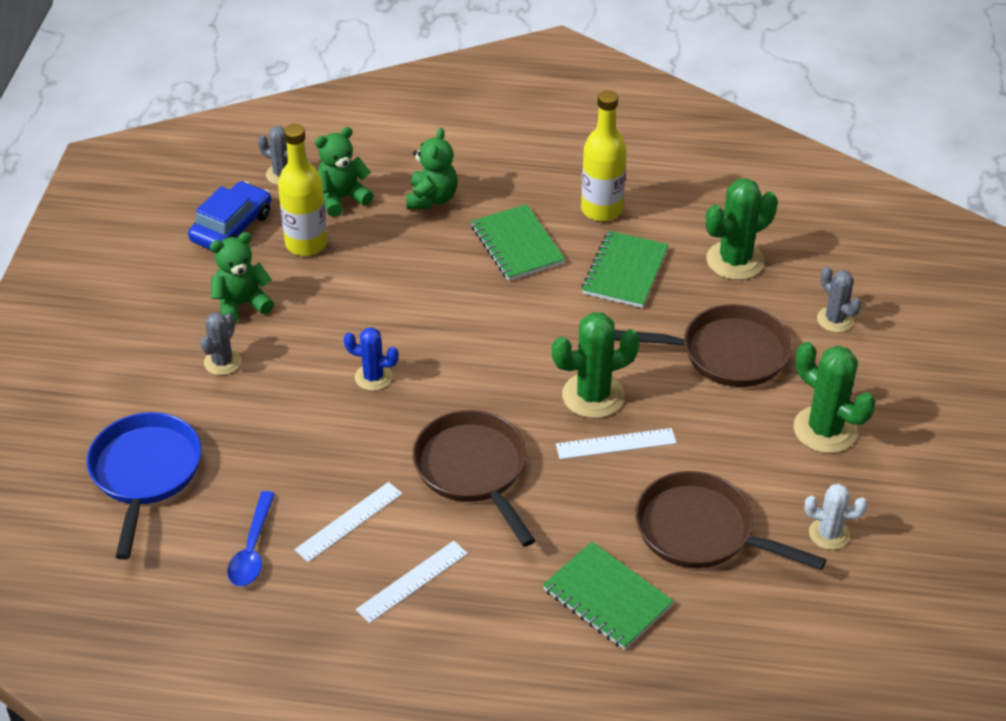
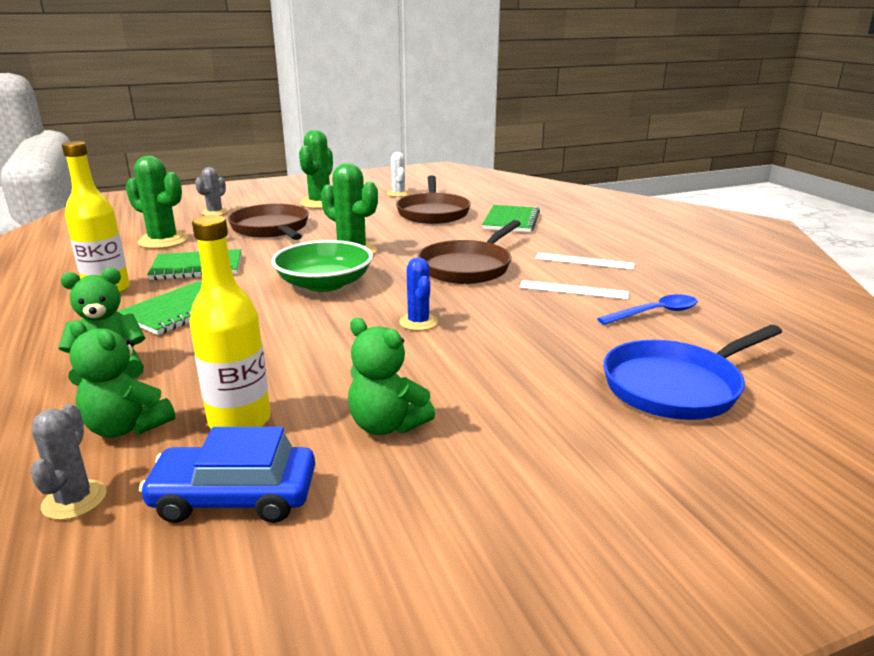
camera: 120 degrees left, 20 degrees down
(222, 362) = (488, 402): grey cactus -> none
(510, 346) = (324, 284): none -> green bowl
(616, 444) = (390, 239): white ruler -> none

